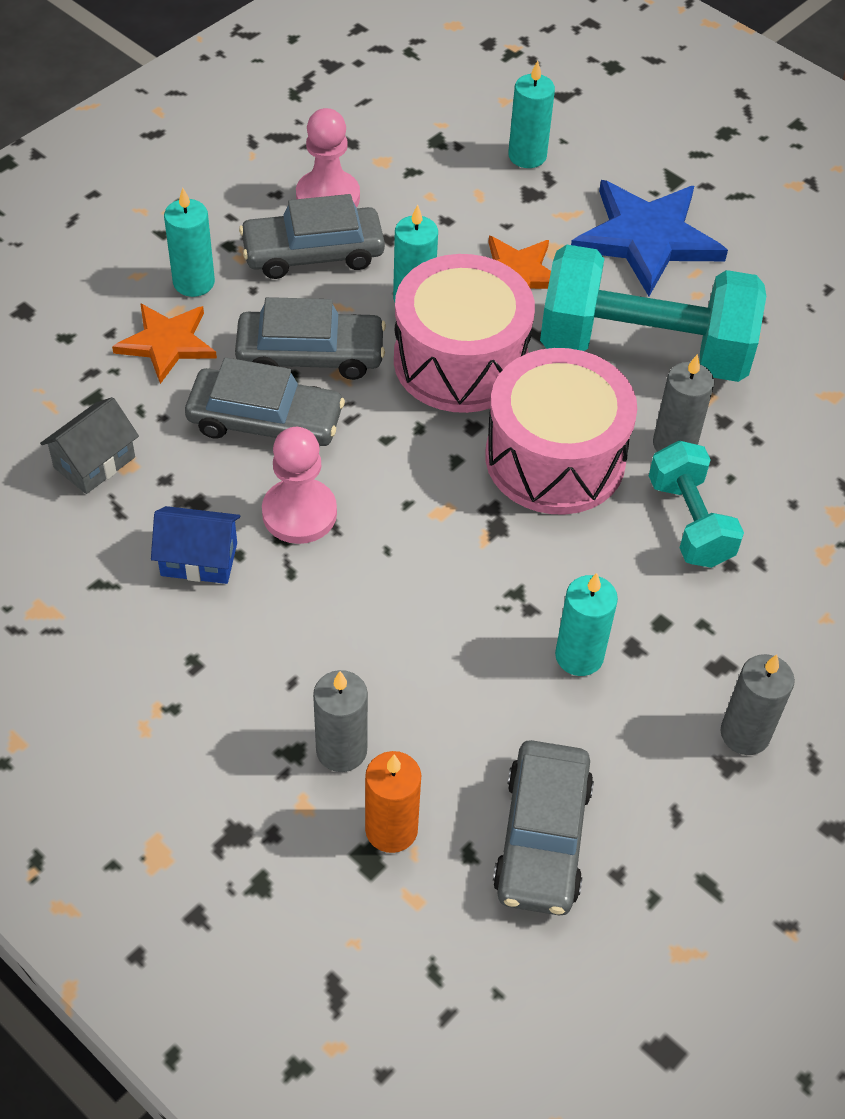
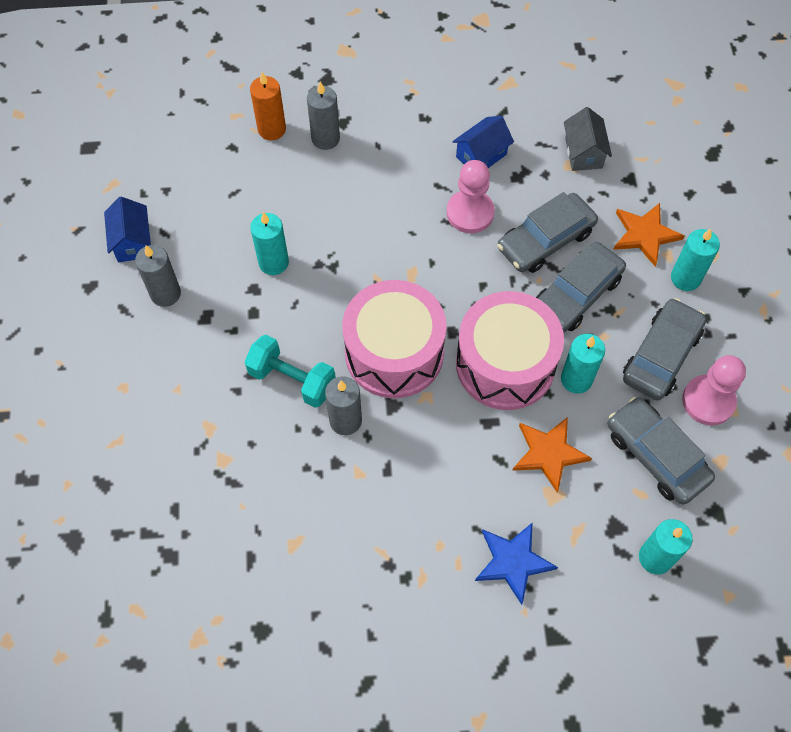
camera: 135 degrees right, 10 degrees up
(542, 837) = (210, 177): grey car -> grey car (656, 455)
(644, 350) = (425, 469): turquoise dumbbell -> none
(647, 238) = (513, 562): blue star -> blue star, size x0.63
(728, 839) = (132, 242): none -> blue house

